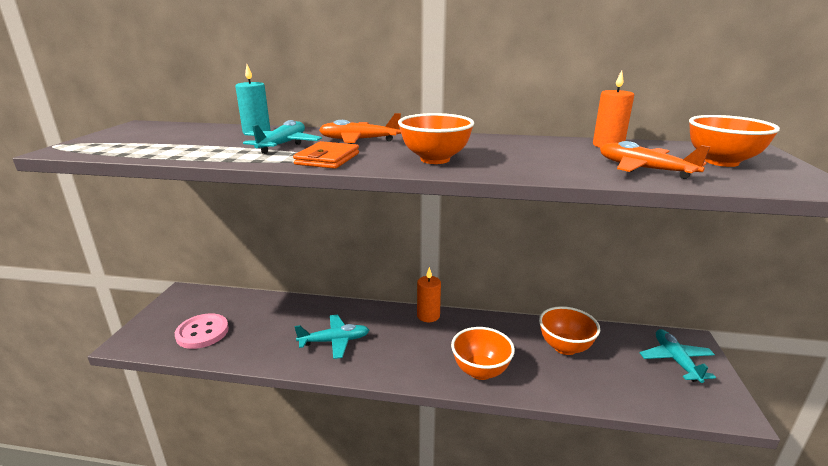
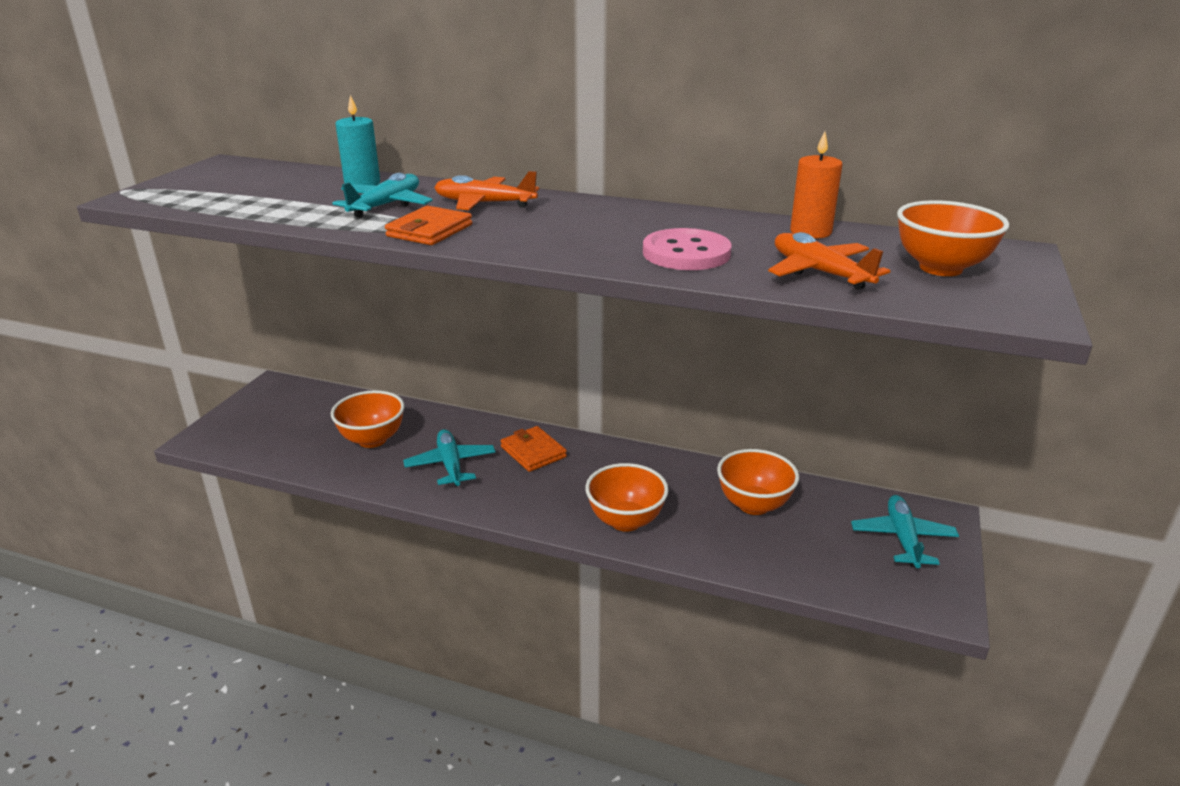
camera: 10 degrees right, 5 degrees up
(202, 332) = (290, 437): pink button -> pink button (686, 253)
(335, 341) = (450, 465): turquoise plane -> turquoise plane turned 105 degrees counterclockwise
(394, 324) = (533, 452): none -> orange wallet
(428, 316) = (583, 445): orange candle -> none
(435, 159) = (561, 240): orange bowl -> orange bowl (372, 440)

